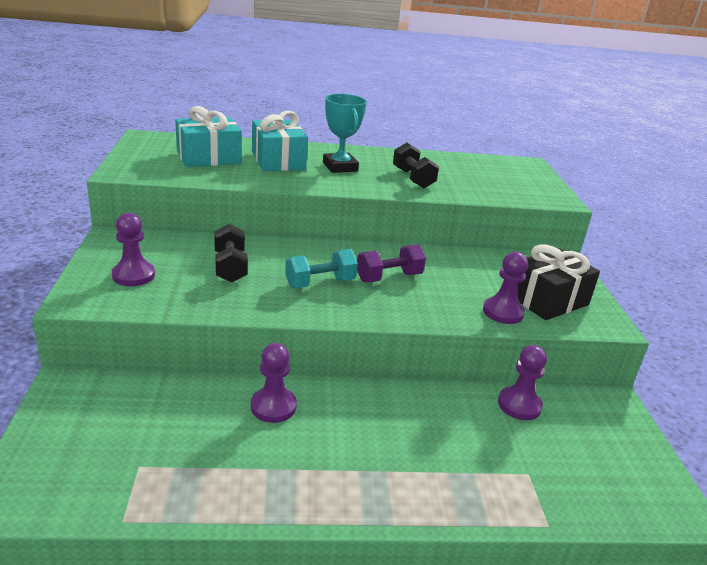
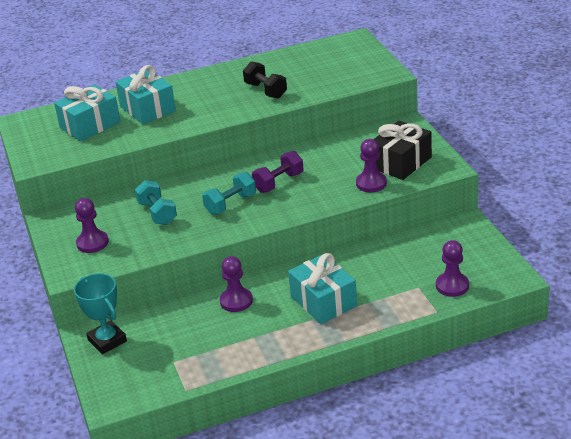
camera: 10 degrees left, 5 degrees up
(230, 267) = (157, 213): black dumbbell -> turquoise dumbbell
(340, 167) = (201, 98): turquoise trophy -> turquoise trophy (107, 341)
(387, 448) = (323, 301): none -> turquoise gift
(519, 405) = (401, 246): purple pawn -> purple pawn (452, 286)

